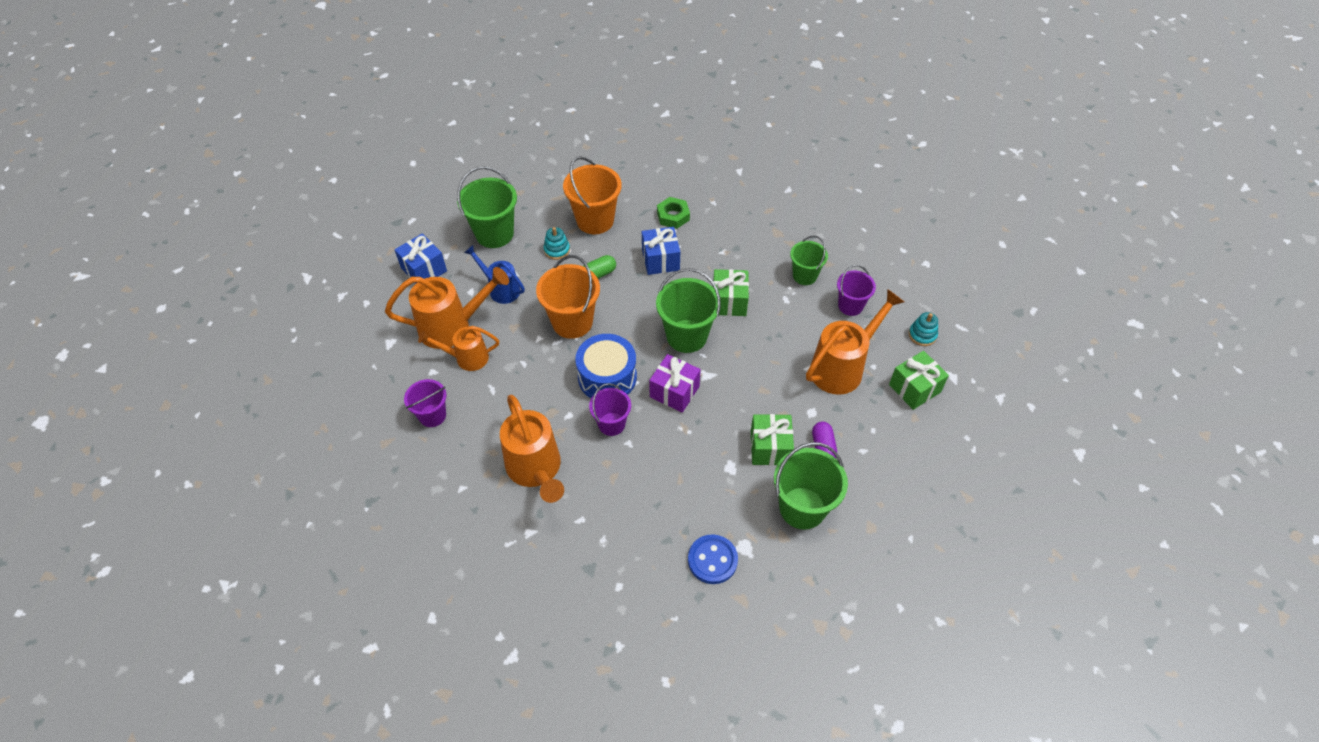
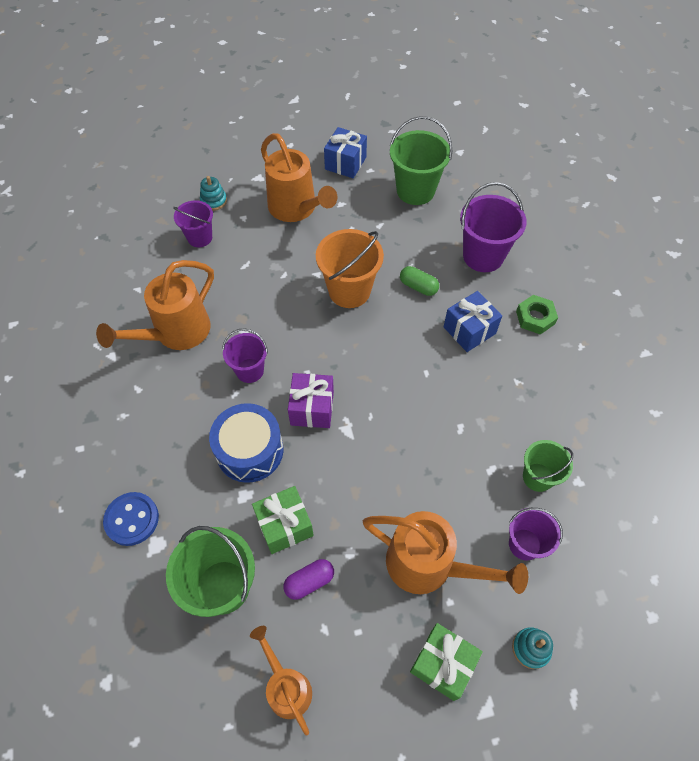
camera: 65 degrees right, 5 degrees up
(466, 358) = (269, 233): orange watering can -> orange watering can (286, 686)
(501, 289) = (356, 223): blue watering can -> none
(557, 250) = (426, 243): turquoise stacking toy -> turquoise stacking toy (214, 201)
(595, 220) = (483, 256): orange bucket -> purple bucket
(607, 377) = (301, 345): blue drum -> blue drum (249, 450)
(686, 336) = (386, 392): green bucket -> none
(729, 302) = (453, 414): green gift -> none

